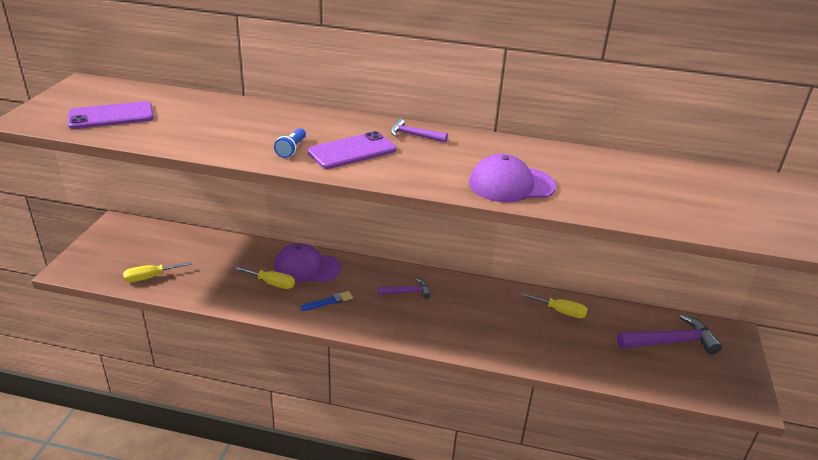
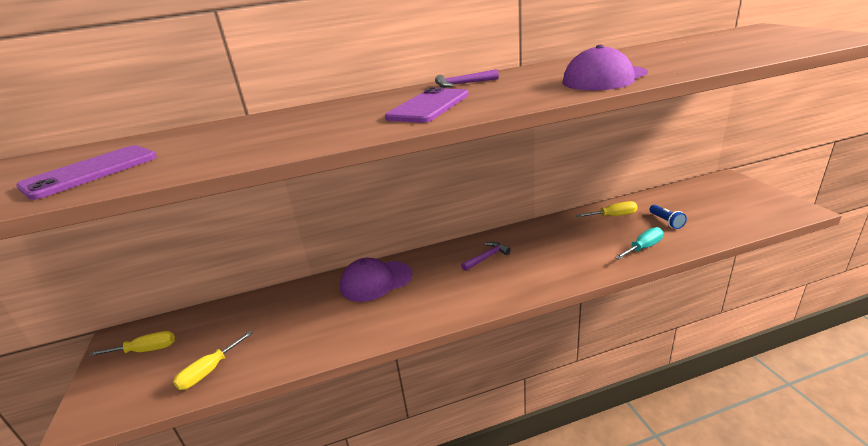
camera: 25 degrees left, 5 degrees down
(272, 283) = (356, 310): yellow screwdriver -> yellow screwdriver (146, 350)
(291, 149) = (366, 123): blue flashlight -> blue flashlight (666, 222)
(328, 301) = (428, 298): blue brush -> none
(544, 353) = (643, 247): none -> turquoise screwdriver
(670, 341) = (704, 200): purple hammer -> none

